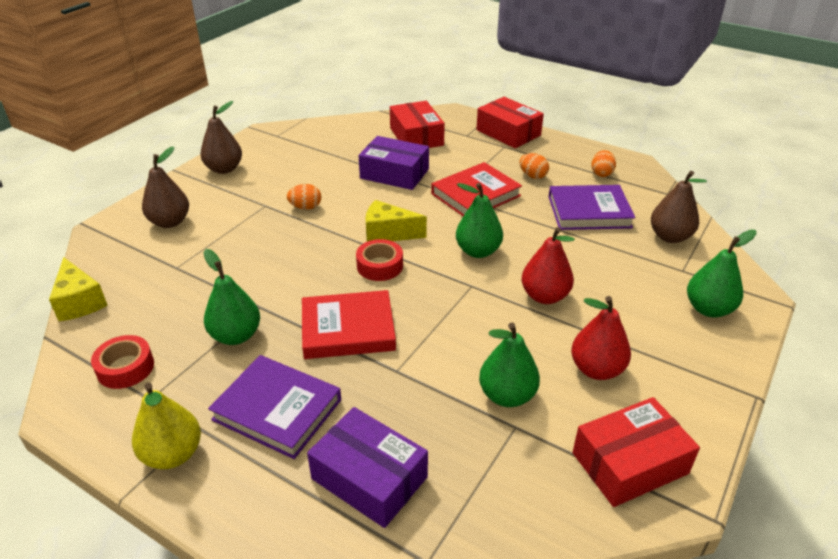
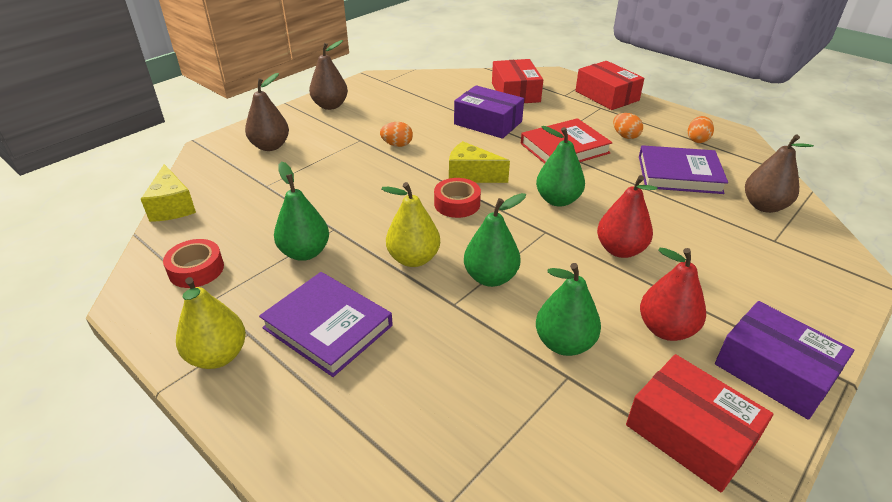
camera: 10 degrees right, 0 degrees up
(348, 329) = (413, 259): red book -> yellow pear
(369, 478) = (404, 407): purple box -> purple box (774, 371)
(629, 463) = (690, 433): red box -> red box turned 60 degrees clockwise
(708, 309) = (800, 282): green pear -> green pear (490, 277)

